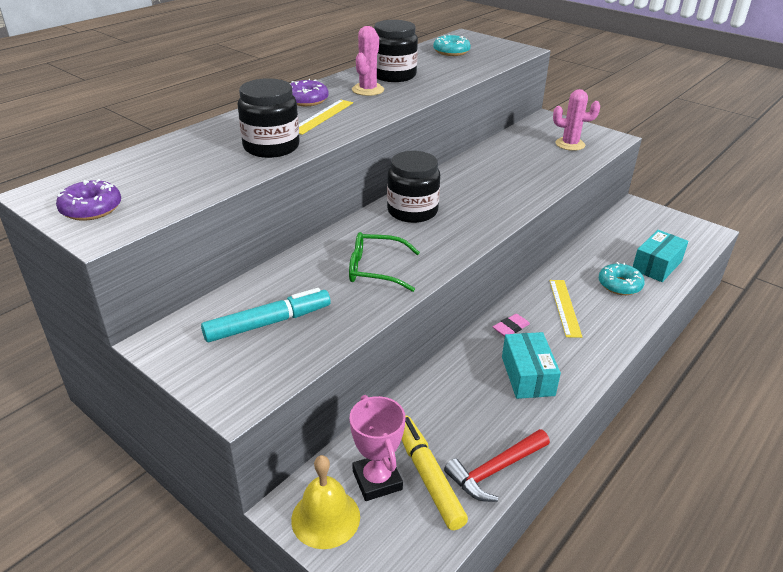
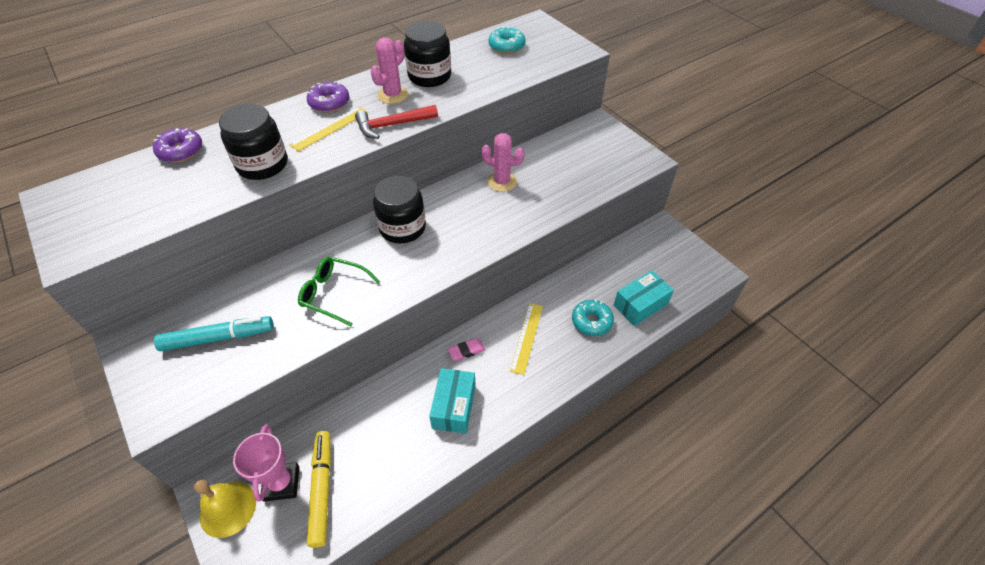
camera: 15 degrees right, 15 degrees up
(91, 209) = (79, 222): purple donut -> purple donut (181, 151)
(495, 470) = (377, 497): red hammer -> red hammer (392, 125)
(570, 144) = (599, 163): pink cactus -> pink cactus (502, 182)

